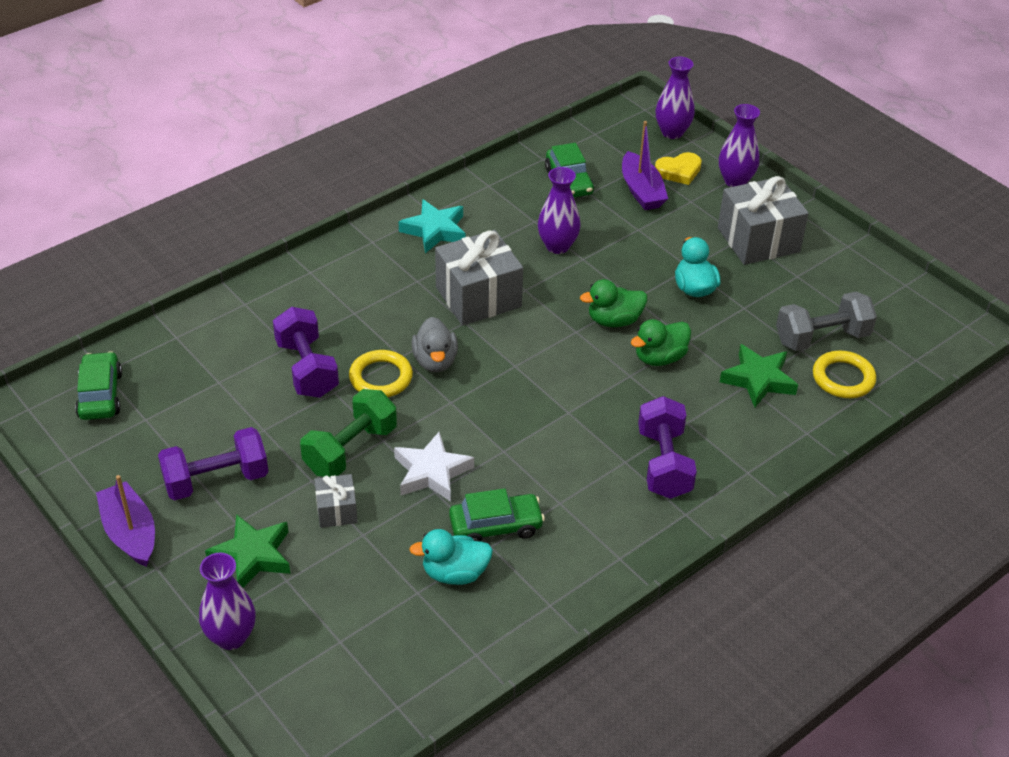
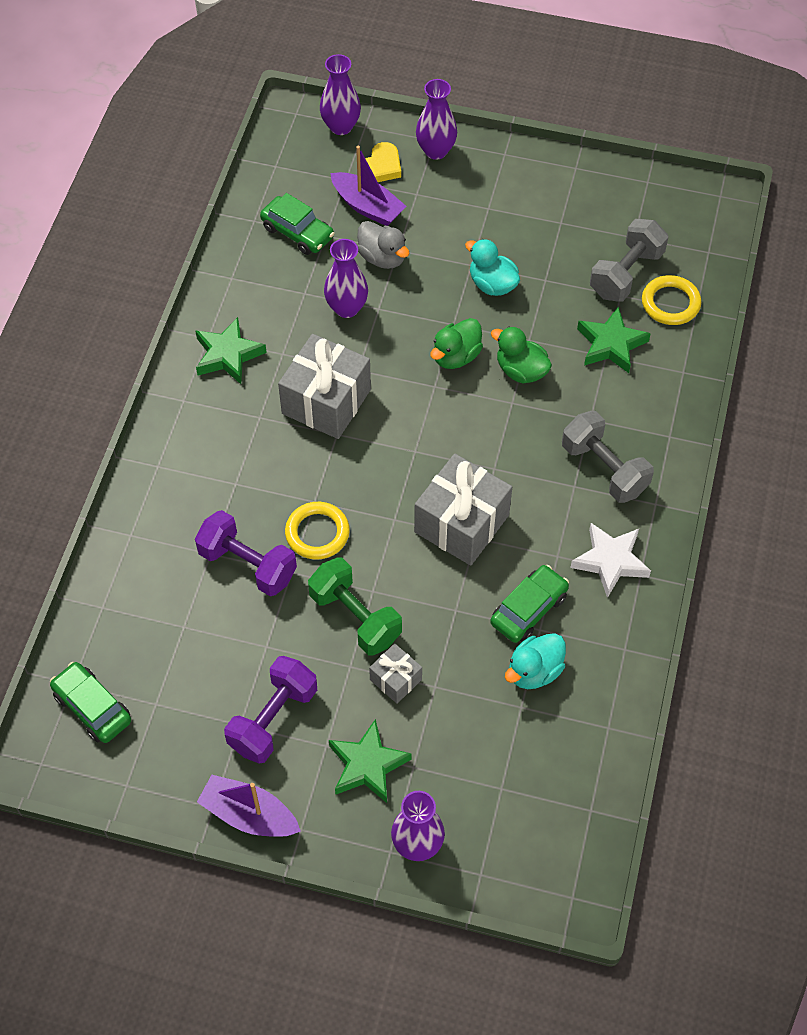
camera: 35 degrees left, 15 degrees up
(350, 450) = (355, 617): green dumbbell -> green dumbbell turned 45 degrees counterclockwise
(432, 472) = (438, 594): white star -> white star (610, 561)
(435, 230) = (228, 355): turquoise star -> green star
(435, 361) = (347, 488): grey duck -> grey duck (382, 258)
(659, 358) = (521, 370): green duck -> green duck turned 105 degrees clockwise
(664, 463) = (604, 469): purple dumbbell -> grey dumbbell
(758, 240) = (503, 203): grey gift -> grey gift (462, 523)

